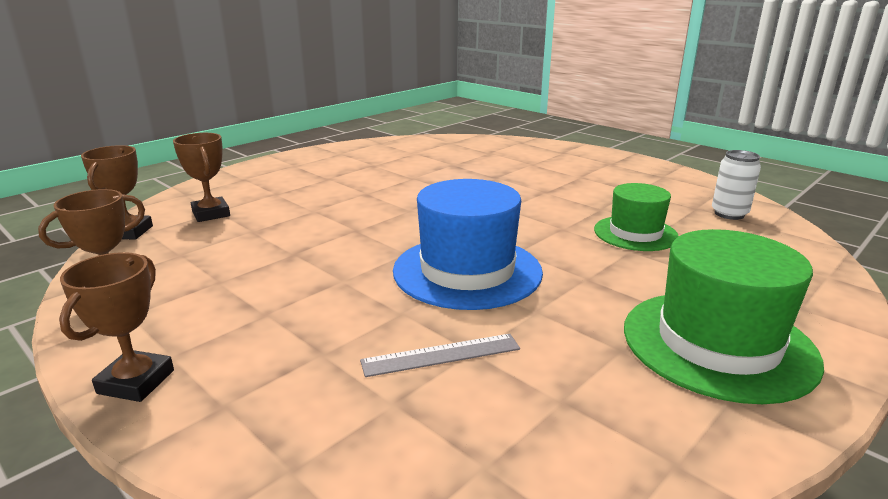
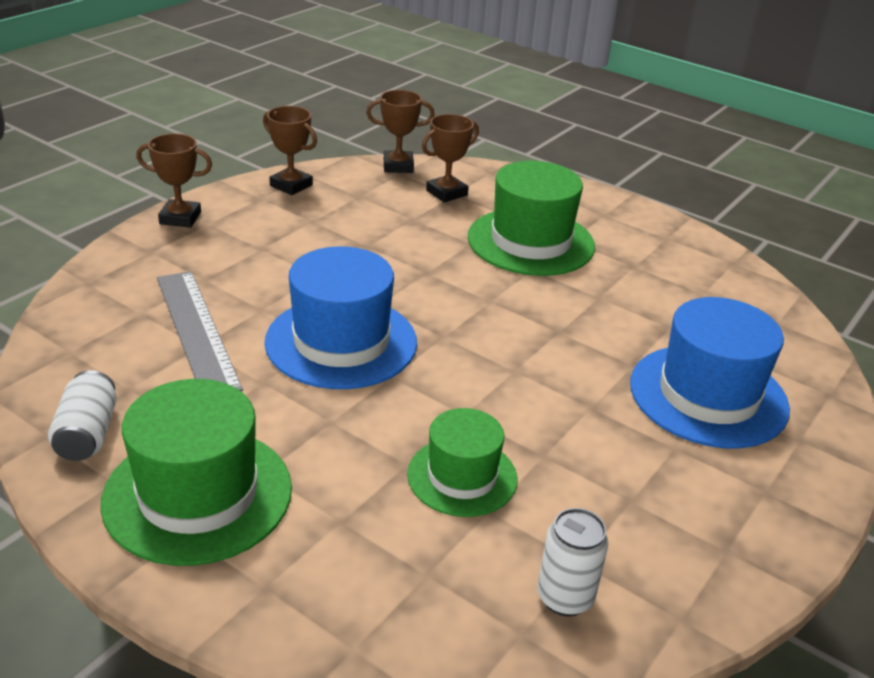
camera: 80 degrees right, 10 degrees up
(323, 190) = (531, 242): none -> green hat
(441, 355) = (197, 331): grey ruler -> grey ruler, size x1.68
(527, 164) = (708, 395): none -> blue hat
(659, 428) = (87, 434): none -> white can

